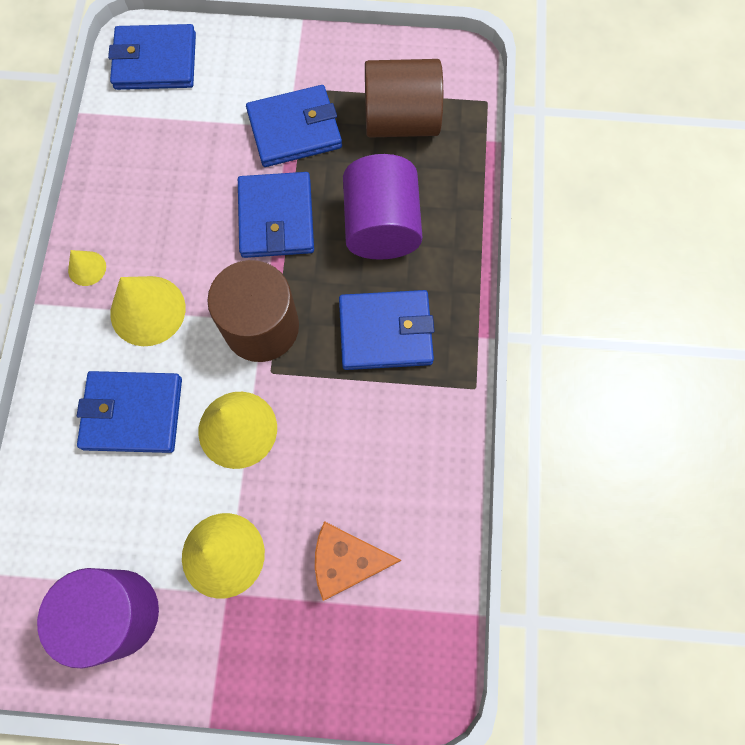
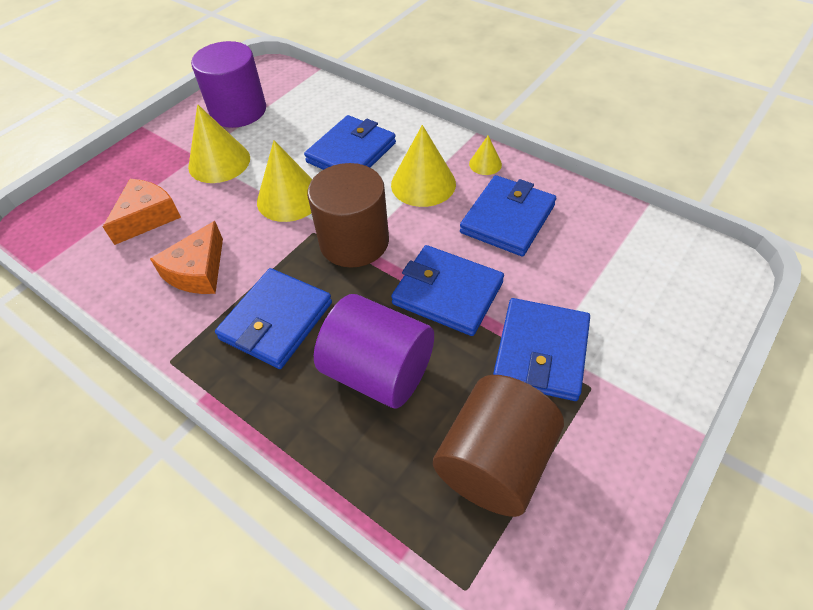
camera: 125 degrees right, 20 degrees down
(155, 61) = (689, 273): blue wallet -> blue wallet (507, 219)
(378, 444) = (198, 271): none -> orange cheese

